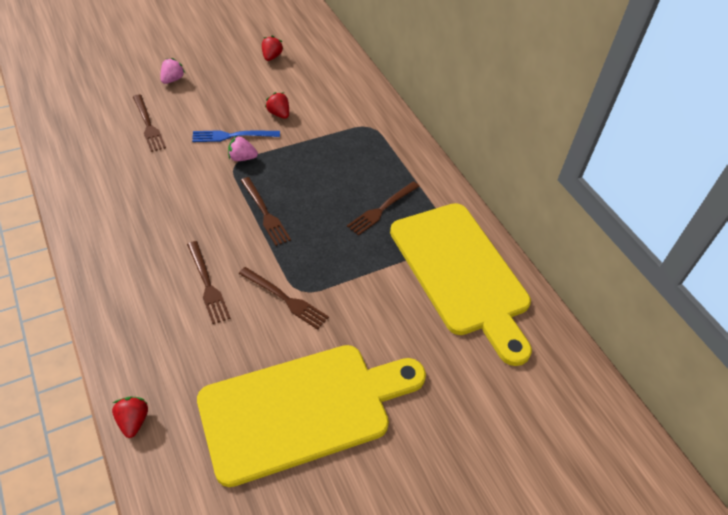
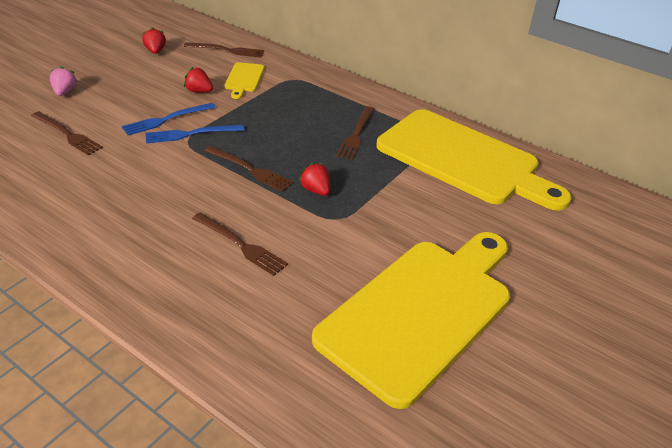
camera: 25 degrees left, 10 degrees down
(133, 421) = (260, 393): red strawberry -> red strawberry (316, 190)
(242, 158) = (191, 134): pink strawberry -> blue fork
(285, 299) = (328, 230): brown fork -> brown fork (227, 50)
(326, 112) = (244, 79): none -> yellow cutting board

